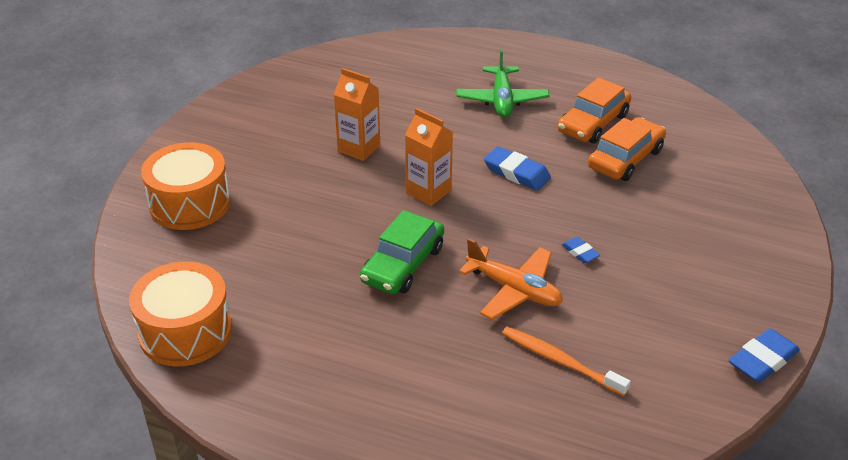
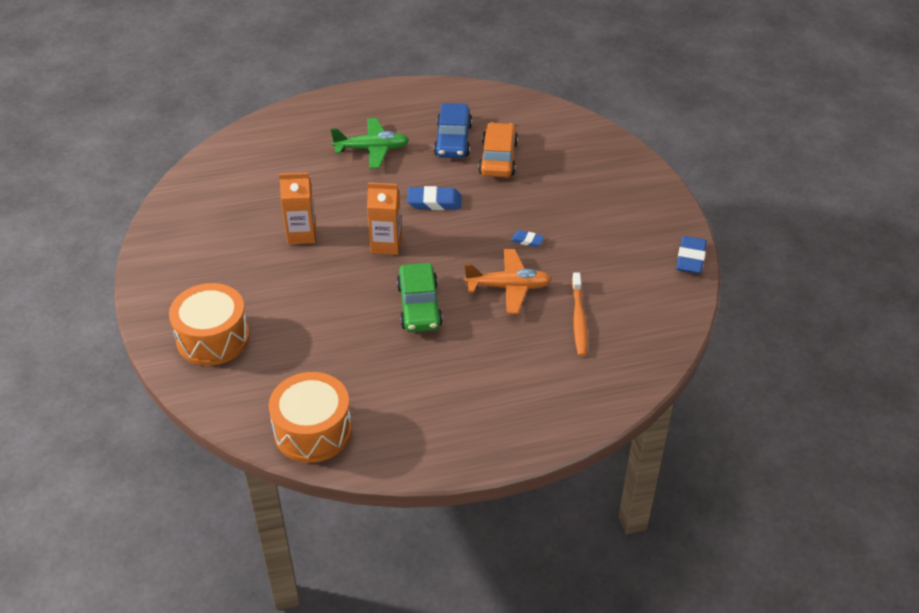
camera: 35 degrees left, 5 degrees up
(502, 100) = (372, 149): green plane -> green plane turned 60 degrees counterclockwise
(560, 361) = (578, 319): orange toothbrush -> orange toothbrush turned 90 degrees counterclockwise
(593, 123) = (453, 140): orange car -> blue car

